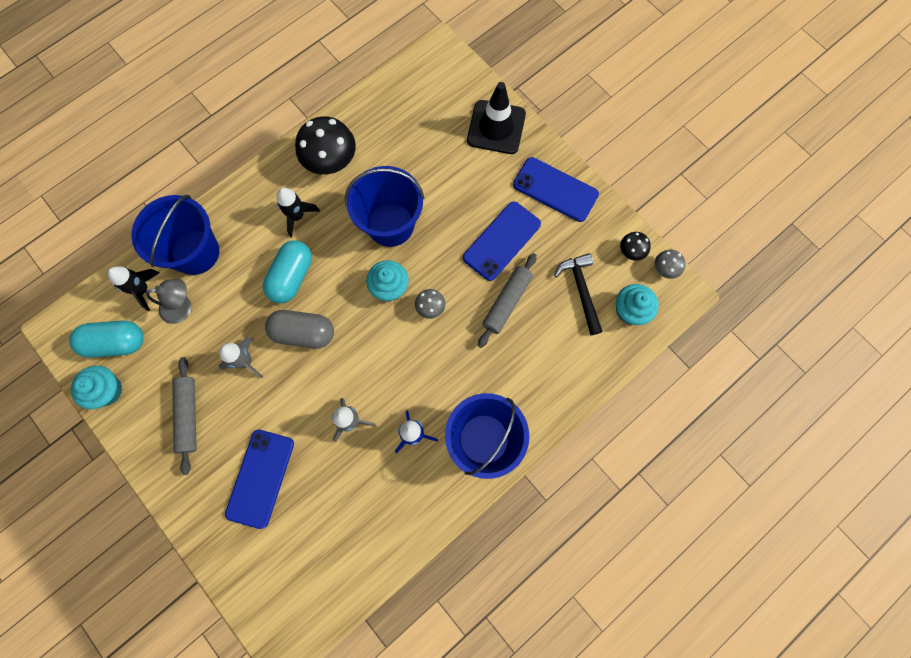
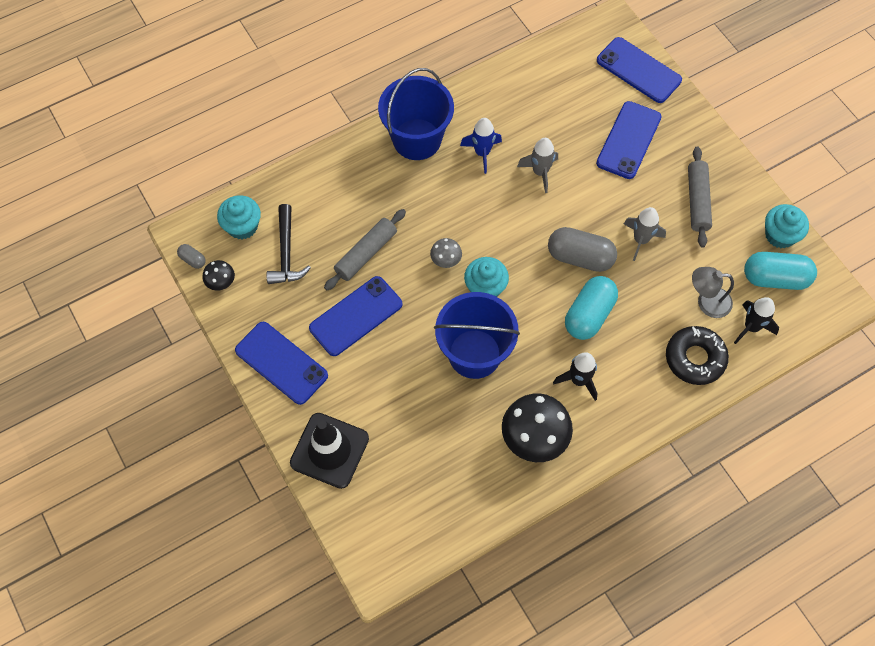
camera: 170 degrees left, 10 degrees down
(195, 252) = (695, 358): blue bucket -> black donut
(251, 577) = (638, 70): none -> blue phone
(664, 269) = (192, 260): grey mushroom -> grey capsule

